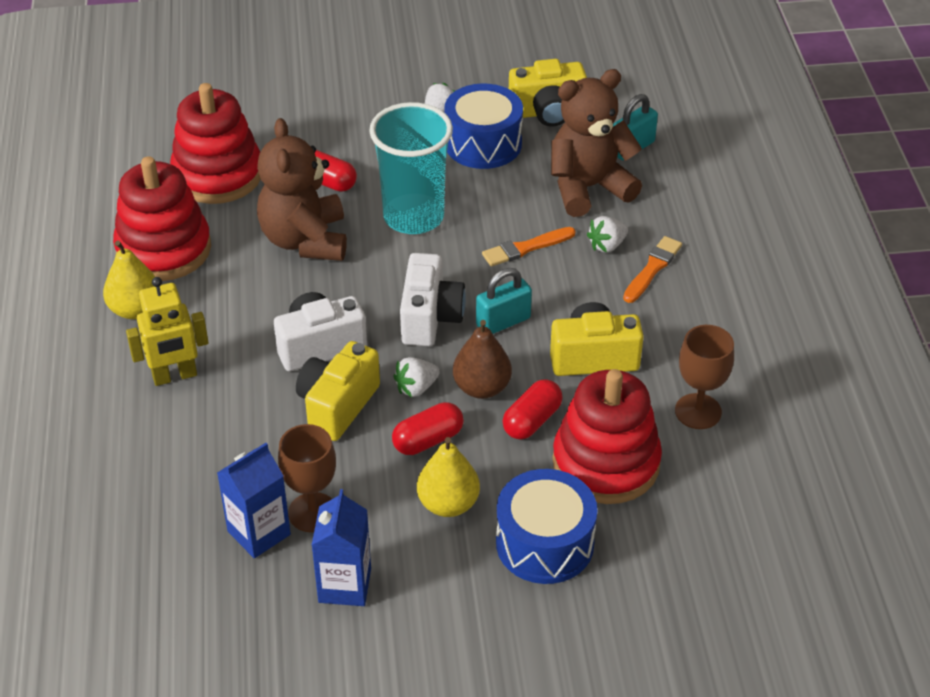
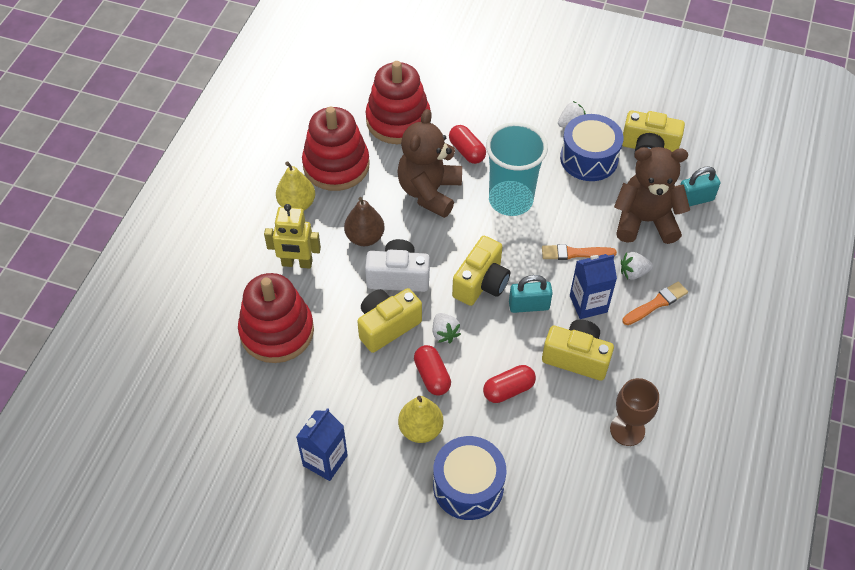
camera: 25 degrees right, 10 degrees up
(259, 533) = (292, 399): blue carton -> blue carton (588, 304)
(312, 512) = (332, 399): brown goblet -> none
(416, 388) = (444, 333): white strawberry -> white strawberry turned 105 degrees counterclockwise
(428, 440) = (432, 376): red capsule -> red capsule turned 75 degrees clockwise
(430, 318) = (481, 283): white camera -> yellow camera
(481, 387) = (488, 351): brown pear -> brown pear (365, 237)
(606, 463) = (541, 443): red stacking toy -> red stacking toy (277, 331)

